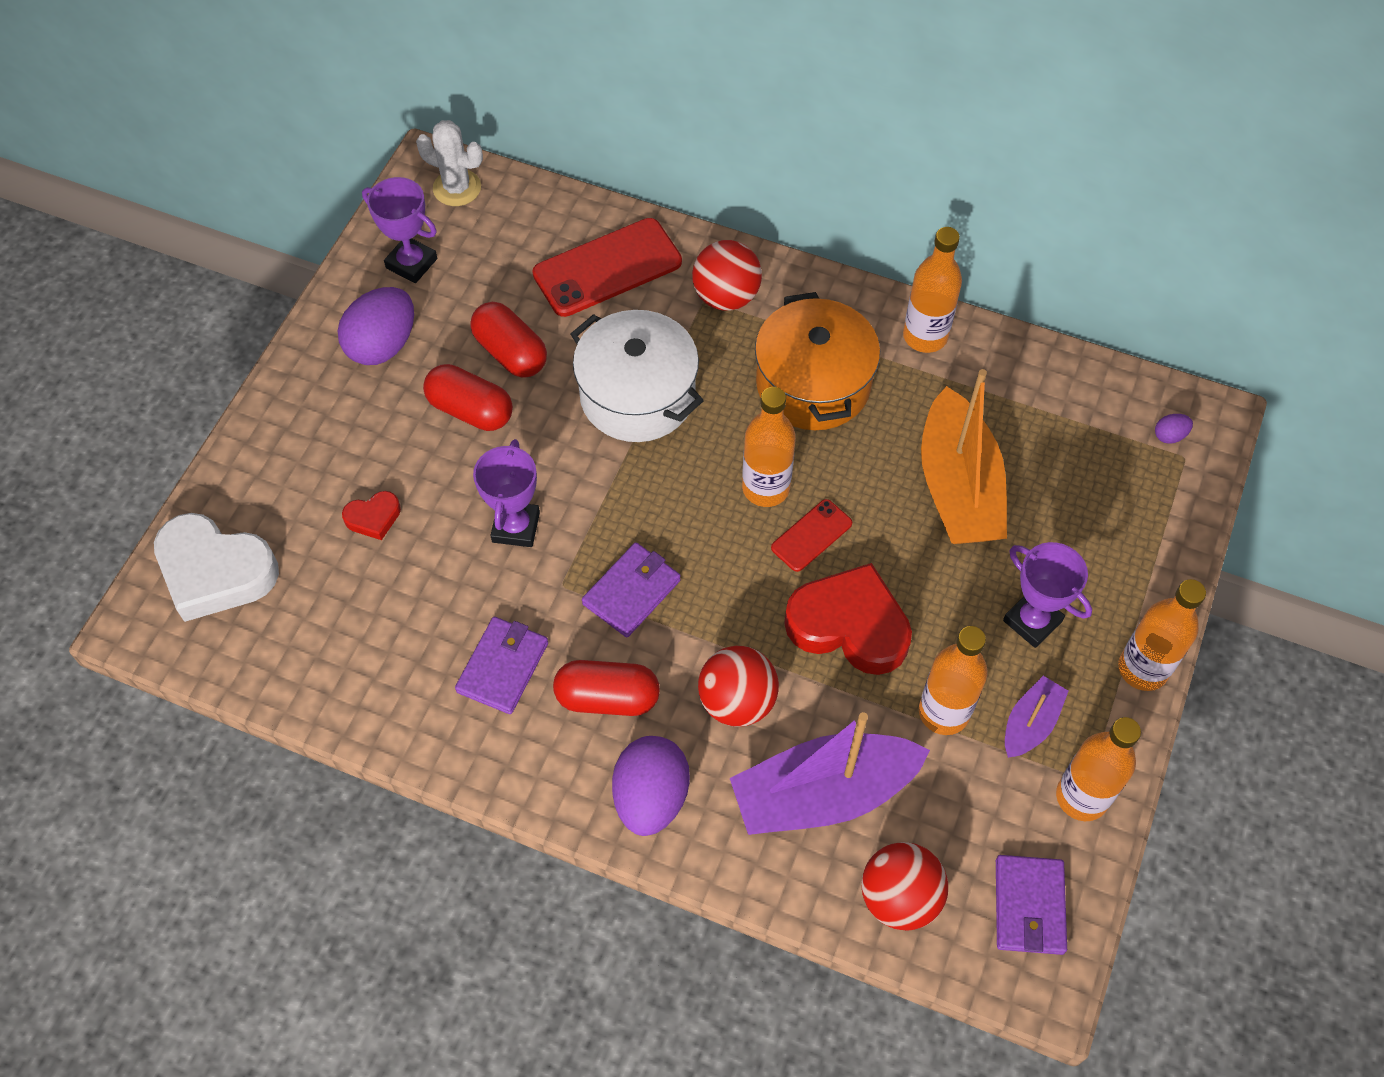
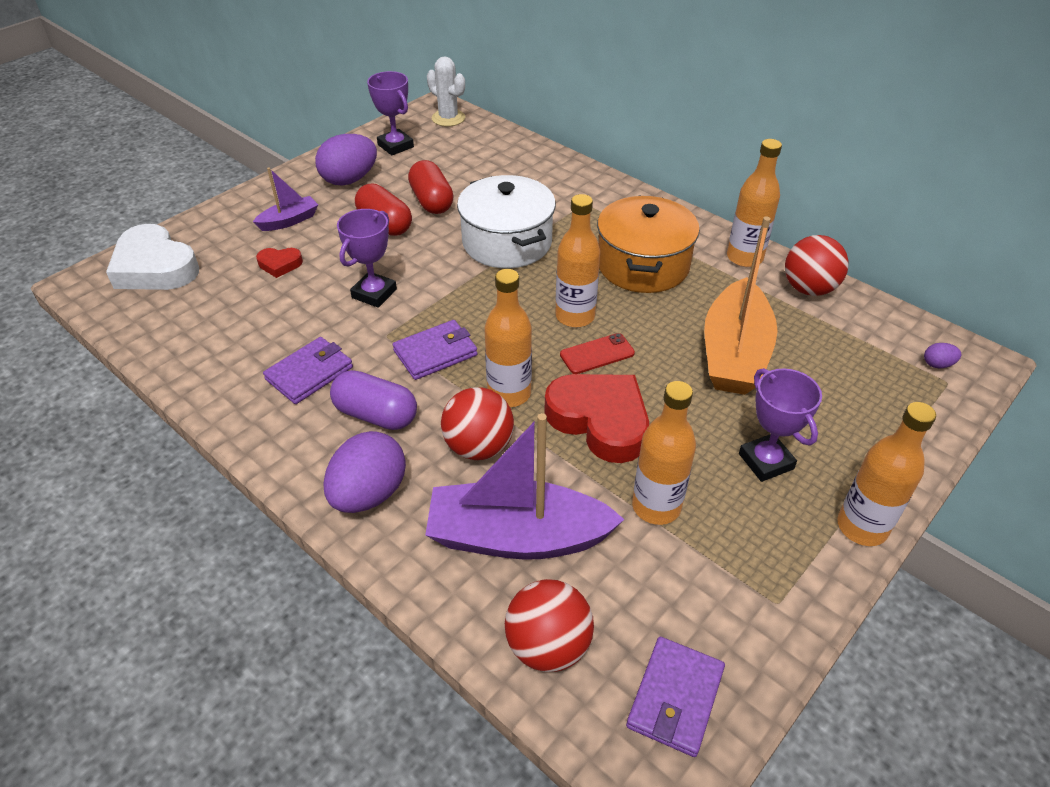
camera: 20 degrees right, 15 degrees down
(607, 268) = (524, 174): red phone -> none
(607, 697) = (376, 415): red capsule -> purple capsule
(726, 296) = (601, 205): red ball -> red ball (808, 289)
(1030, 723) = (735, 539): purple boat -> purple boat (289, 221)
(1081, 797) = (765, 616): orange bottle -> orange bottle (509, 393)

